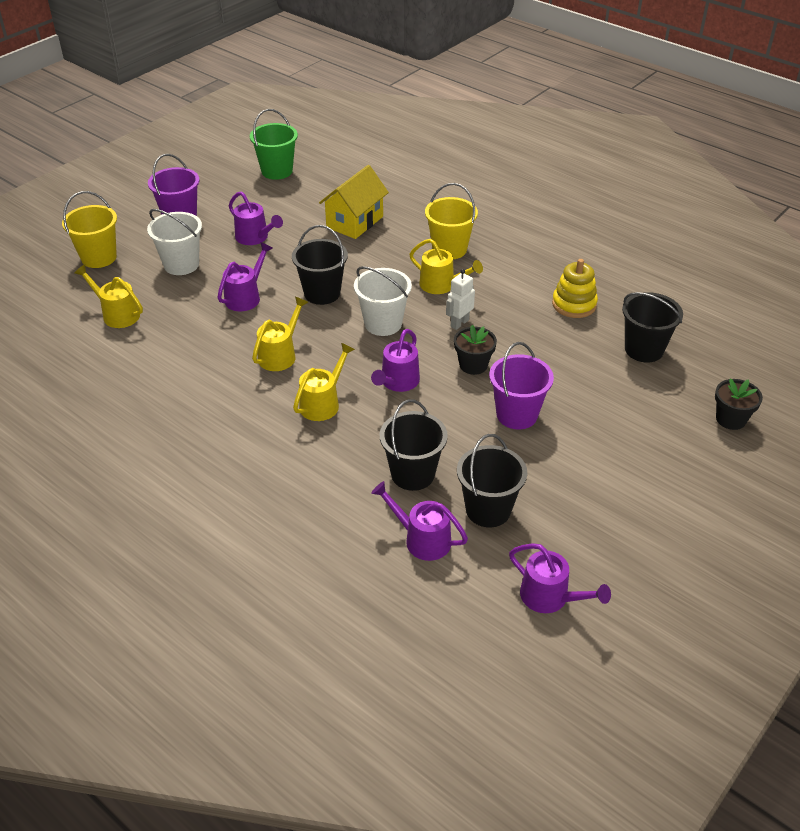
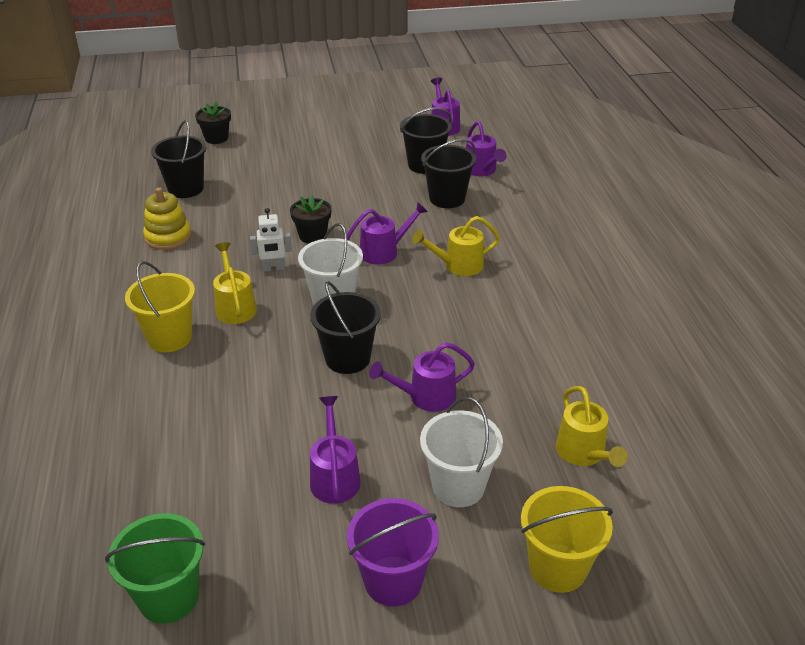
camera: 140 degrees left, 5 degrees down
(280, 354) = (452, 319): yellow watering can -> none
(355, 222) = (202, 429): yellow house -> none
(517, 415) = (333, 196): purple bucket -> none

